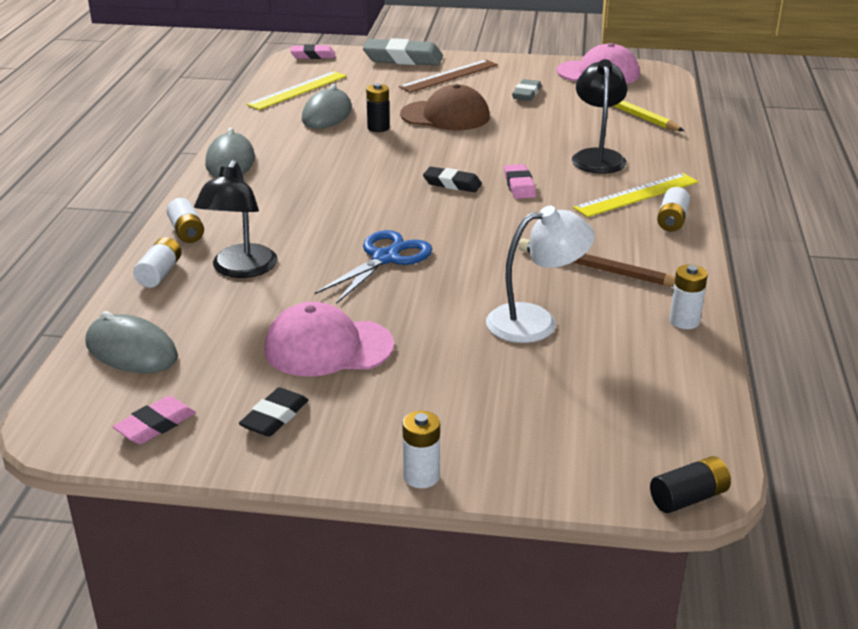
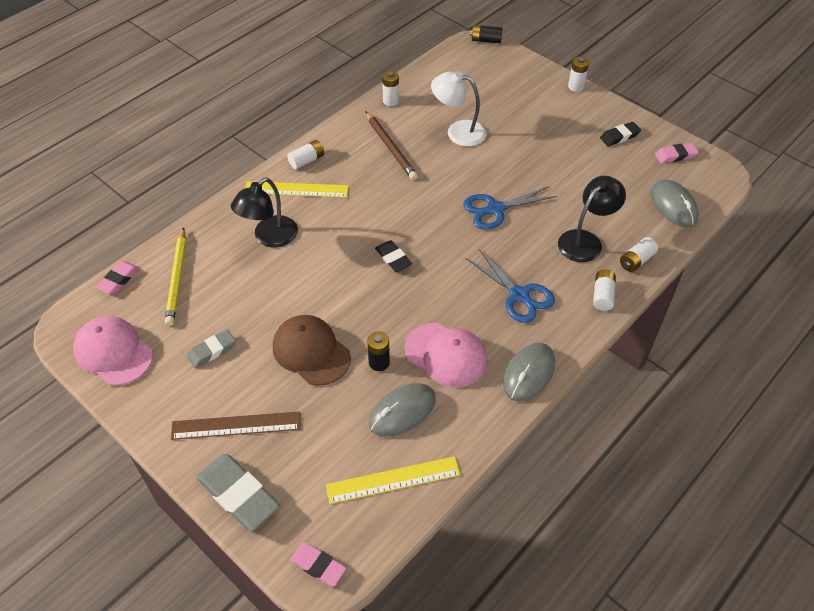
camera: 145 degrees left, 20 degrees up
(285, 202) = (519, 295): none -> blue scissors
(328, 347) = (571, 162): pink cap -> pink cap (446, 355)
(519, 185) = (353, 234): pink eraser -> pink eraser (119, 280)

